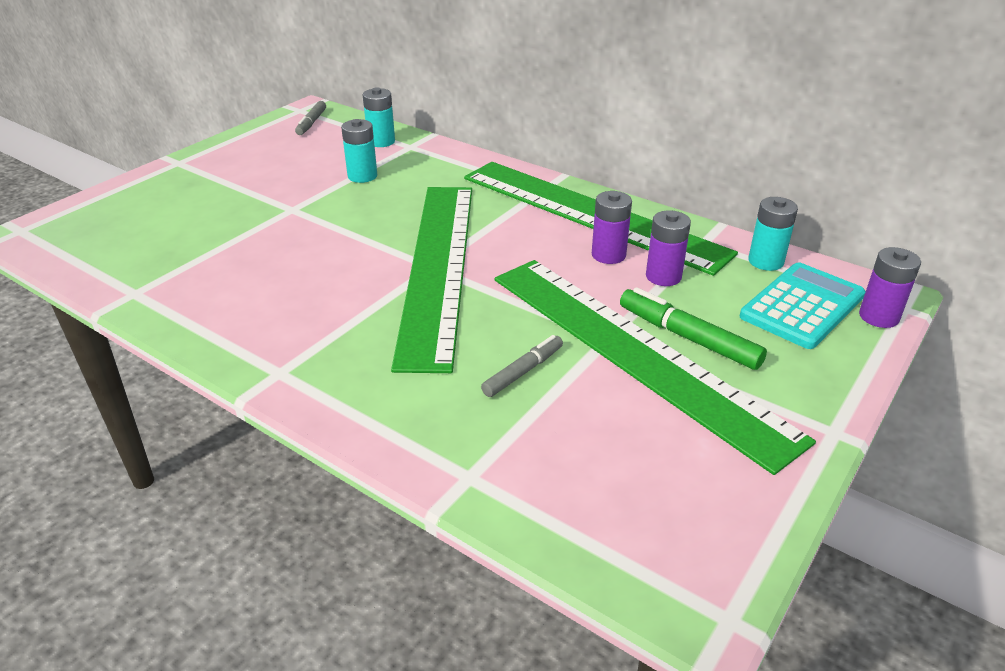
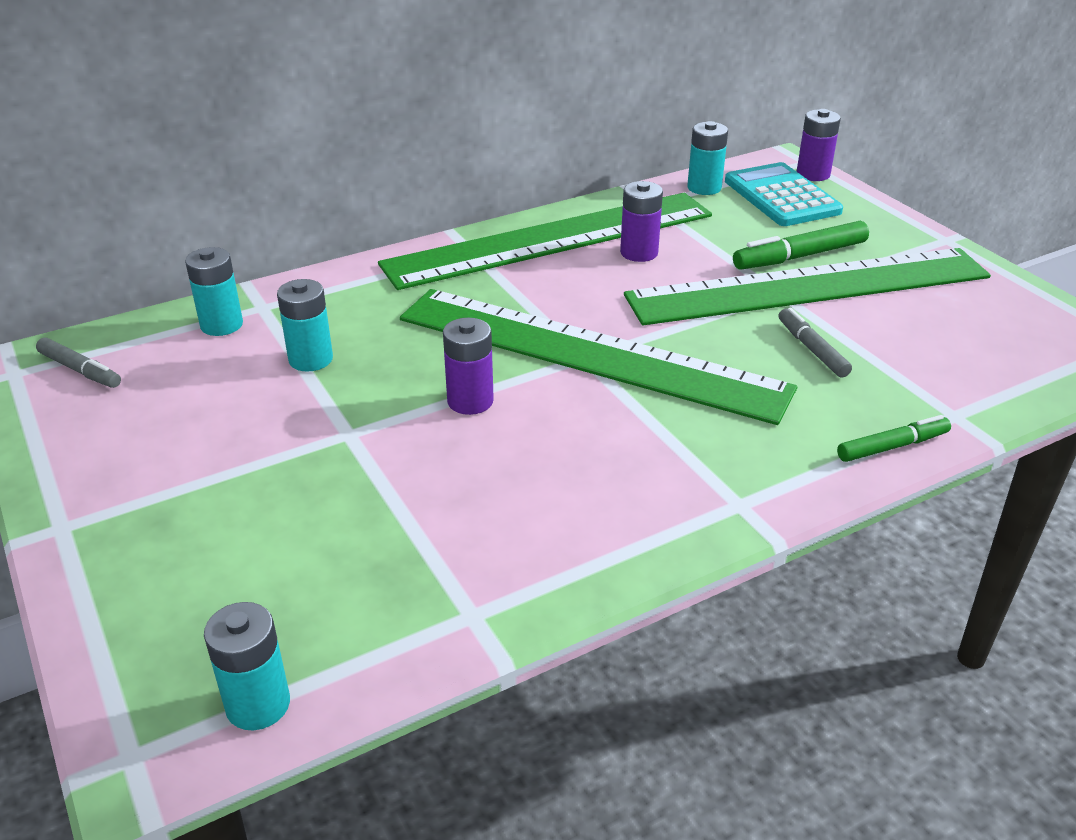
camera: 65 degrees left, 0 degrees up
(55, 250) = (258, 704): none -> turquoise battery
(394, 442) = (892, 447): none -> green marker
(663, 276) = (696, 238): purple battery -> purple battery (470, 401)

